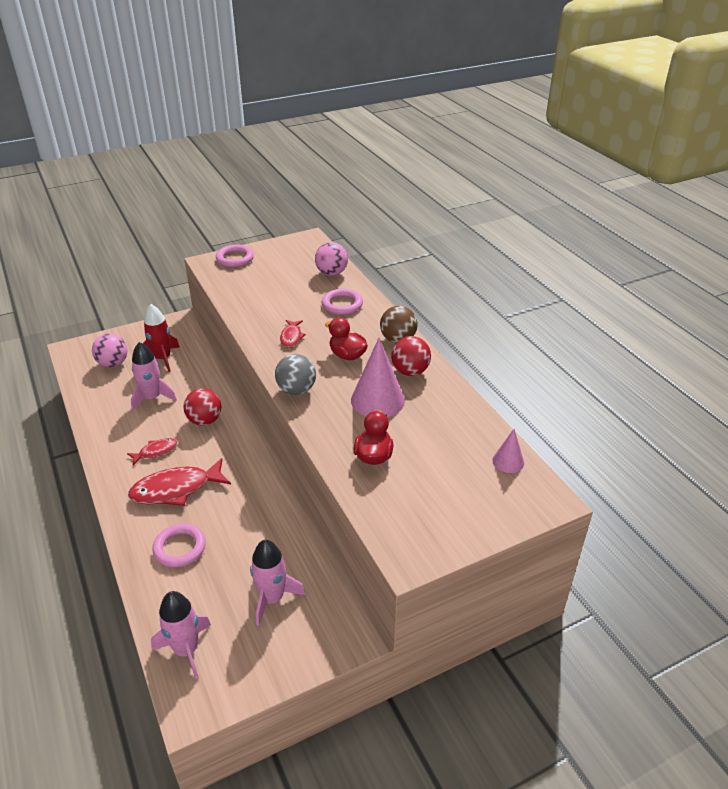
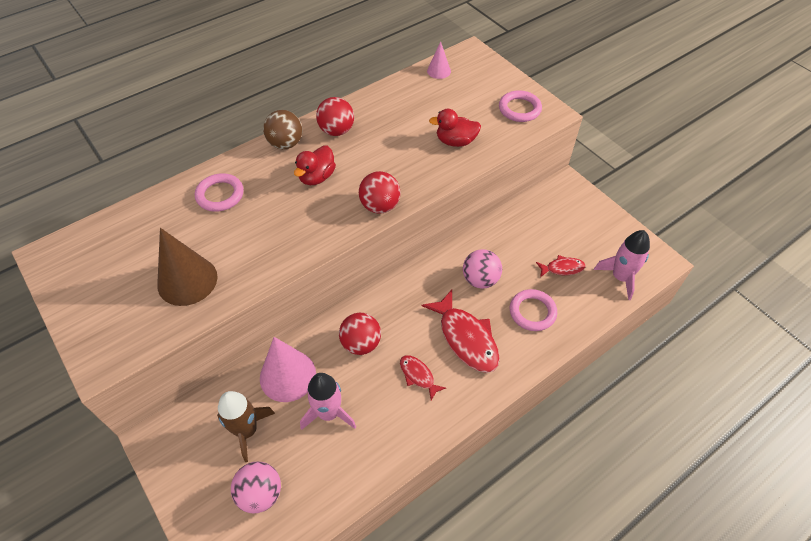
camera: 100 degrees left, 15 degrees up
(163, 358) = (246, 430): red rocket -> brown rocket
(235, 259) = (95, 330): pink ring -> pink ring (519, 109)
(259, 291) = (187, 280): none -> brown cone
(272, 598) = (556, 236): pink rocket -> none
(291, 337) = (288, 228): red fish -> red fish (562, 268)
(296, 390) = (380, 206): grey ball -> red ball
(331, 273) = (146, 215): pink ball -> pink ball (480, 280)
(378, 400) = (383, 147): pink cone -> pink cone (287, 375)

